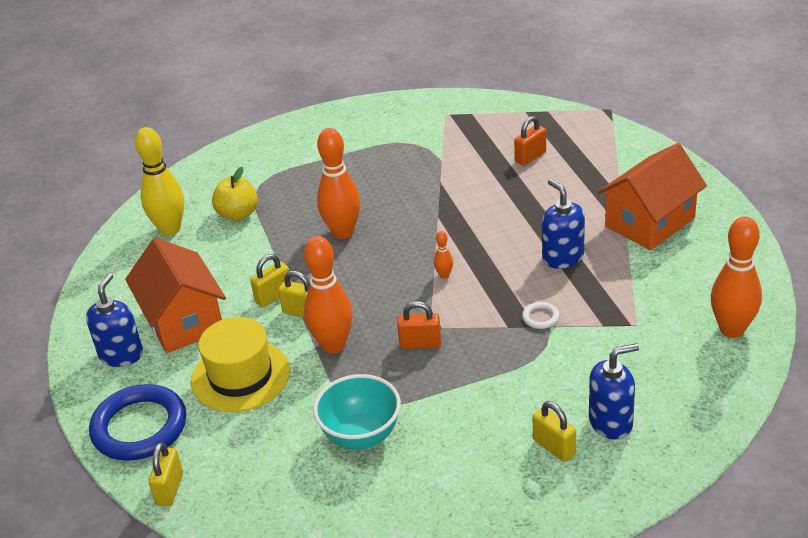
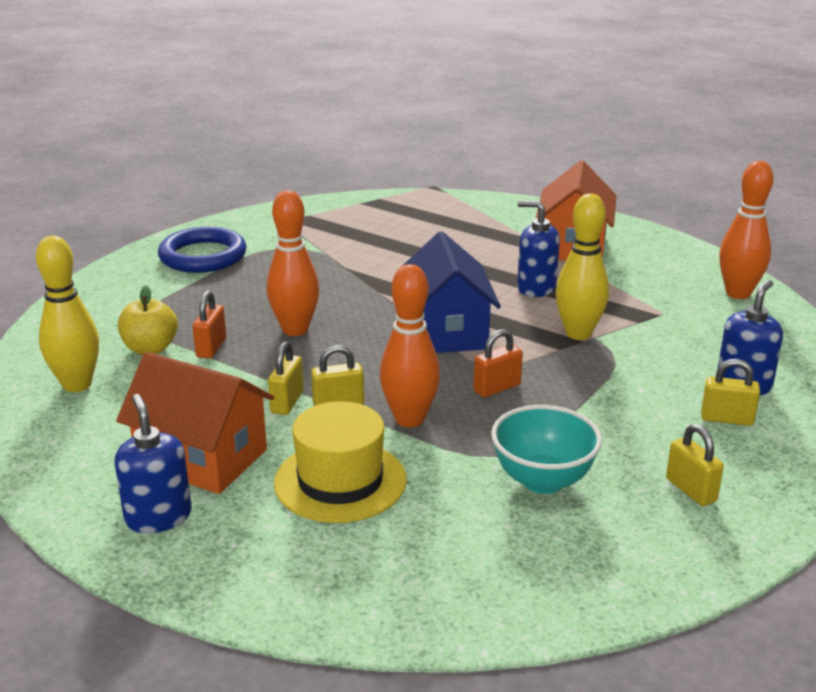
camera: 40 degrees left, 10 degrees down
(139, 427) = (275, 576): blue ring -> blue ring (203, 256)
(170, 489) = (395, 619): yellow padlock -> yellow padlock (691, 490)
(444, 275) = (446, 331): orange bowling pin -> blue house
(530, 157) = (408, 231): orange padlock -> orange padlock (211, 348)
(540, 317) = (578, 333): white ring -> yellow bowling pin

